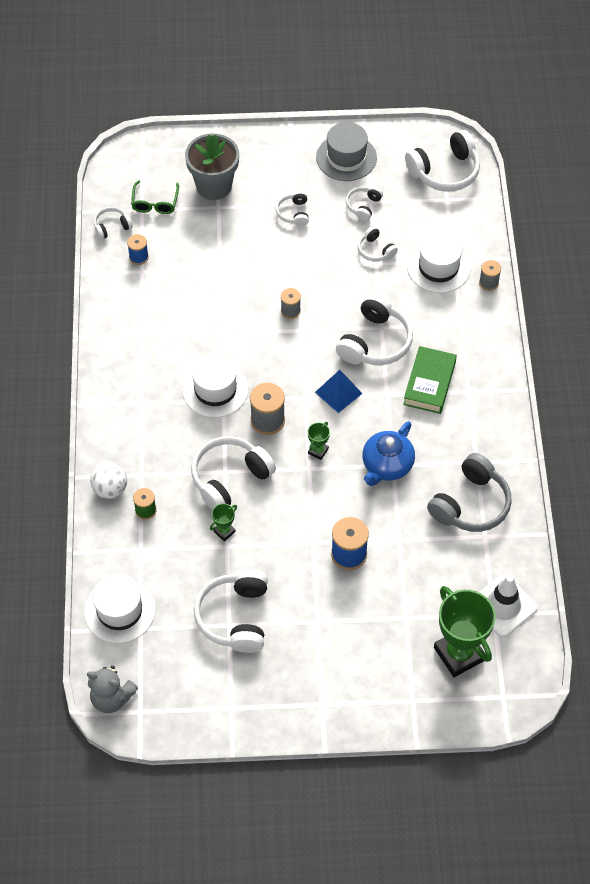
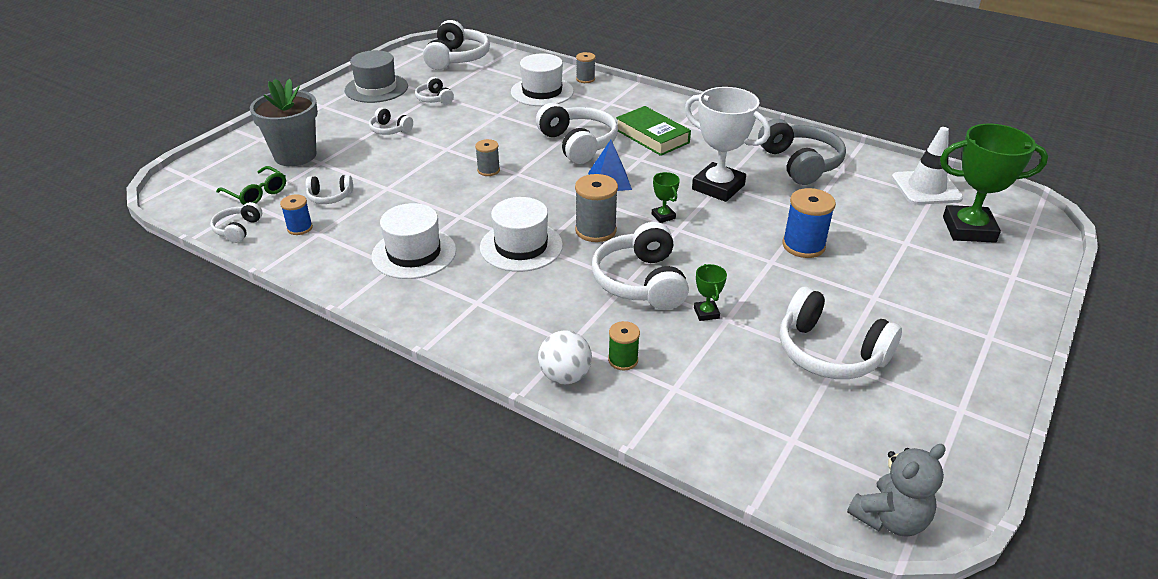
camera: 55 degrees left, 20 degrees down
(119, 610) = (751, 447): white hat -> white hat (414, 253)
(375, 250) = (485, 110): white headphones -> white headphones (330, 197)
(387, 465) = (718, 187): blue teapot -> white trophy

